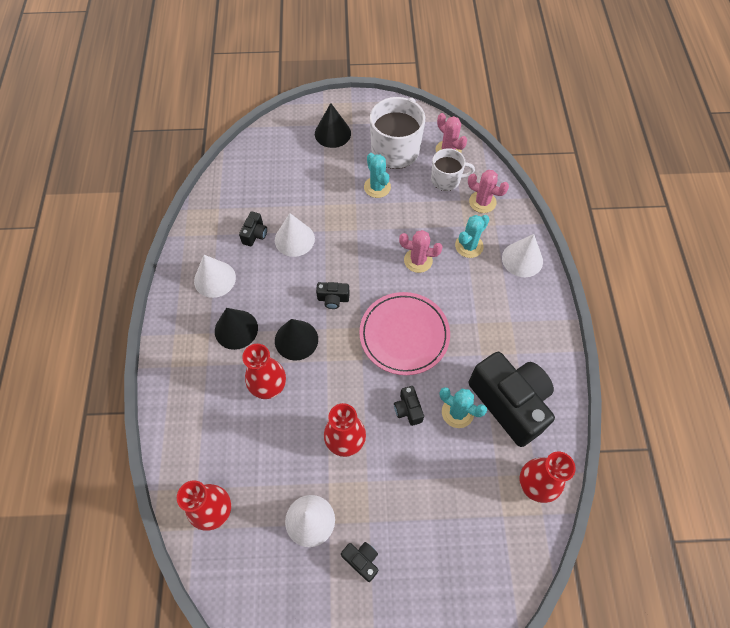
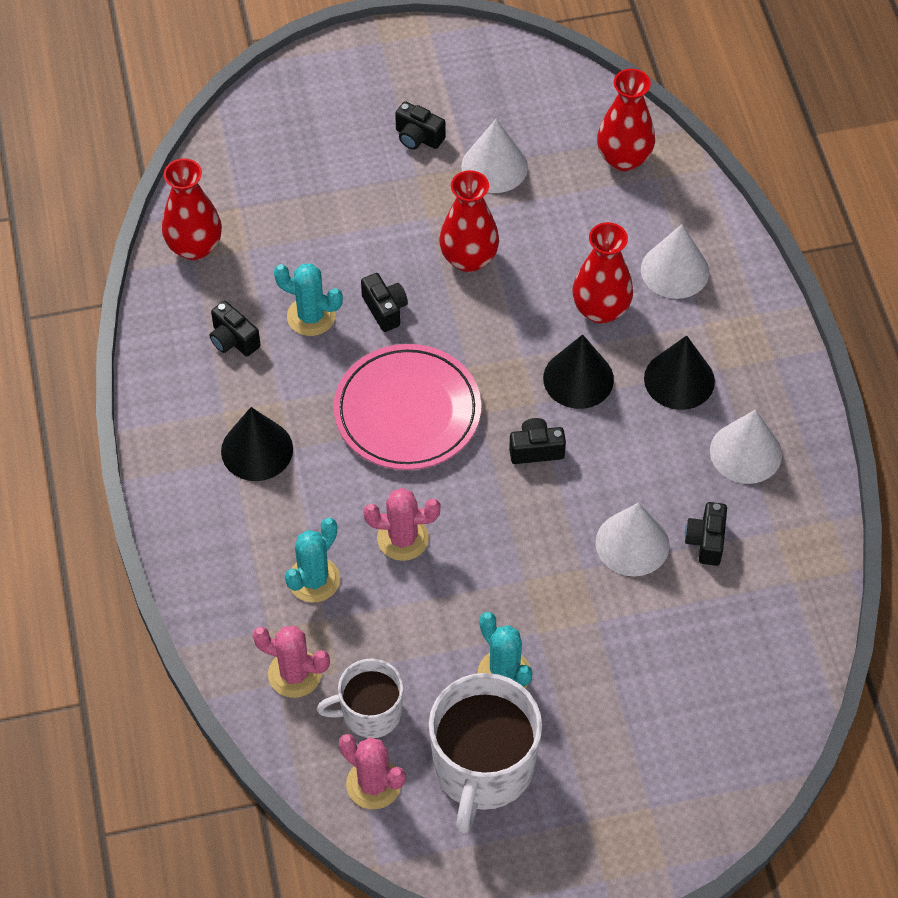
camera: 170 degrees right, 5 degrees down
(332, 133) = (624, 787): black cone -> black cone (257, 450)
(509, 403) = (233, 340): black camera -> black camera, size x0.41
(522, 259) = (216, 569): white cone -> white cone (675, 270)

